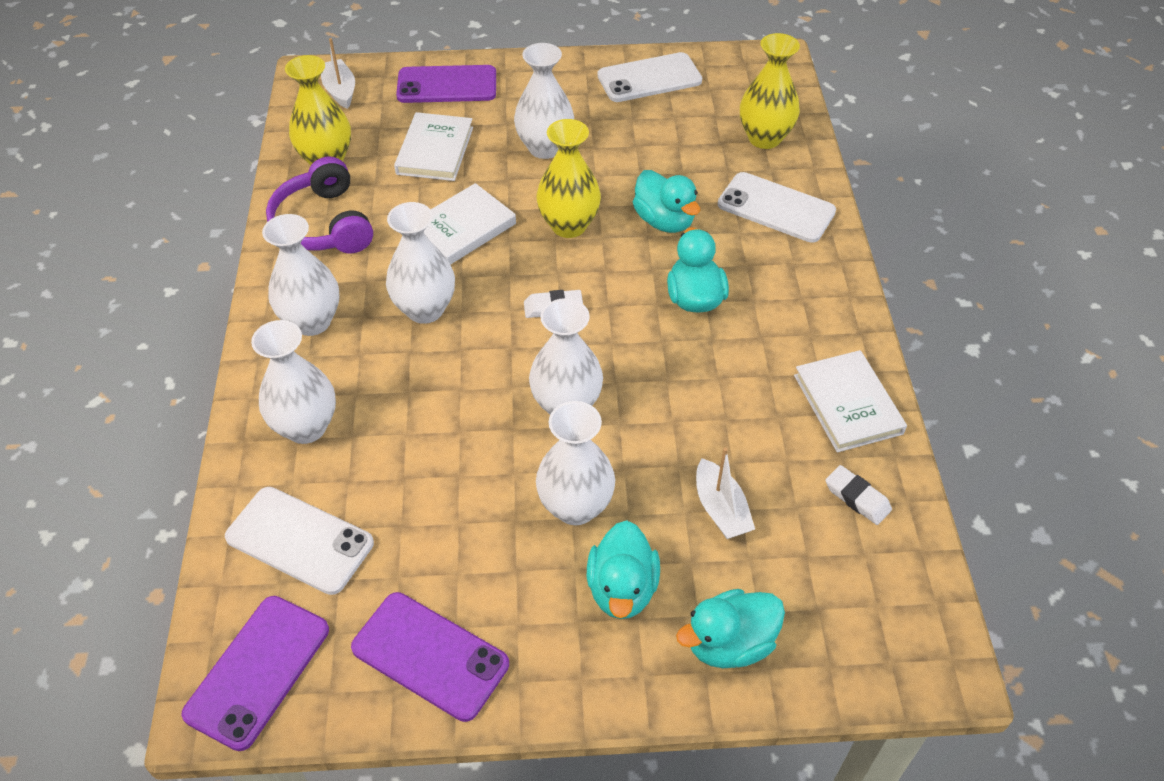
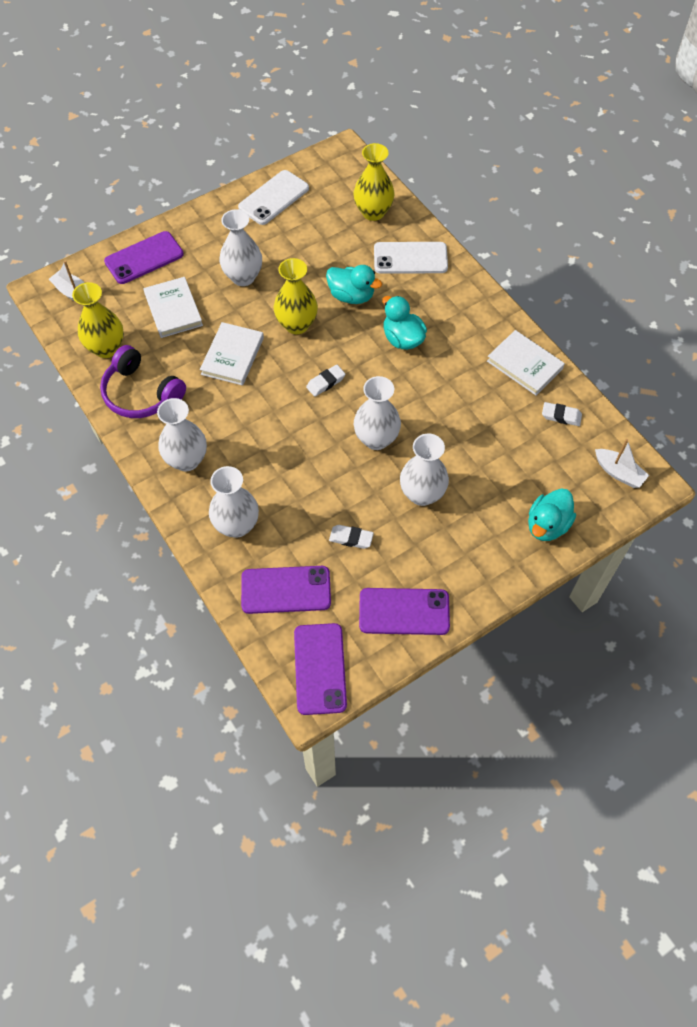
camera: 30 degrees left, 10 degrees up
(300, 540) = (286, 590): white phone -> purple phone
(425, 309) = (250, 419): white vase -> none
(435, 517) = (351, 538): none -> white eraser
(622, 589) = (476, 525): turquoise duck -> none
(720, 509) = (497, 457): white boat -> white boat (618, 473)

